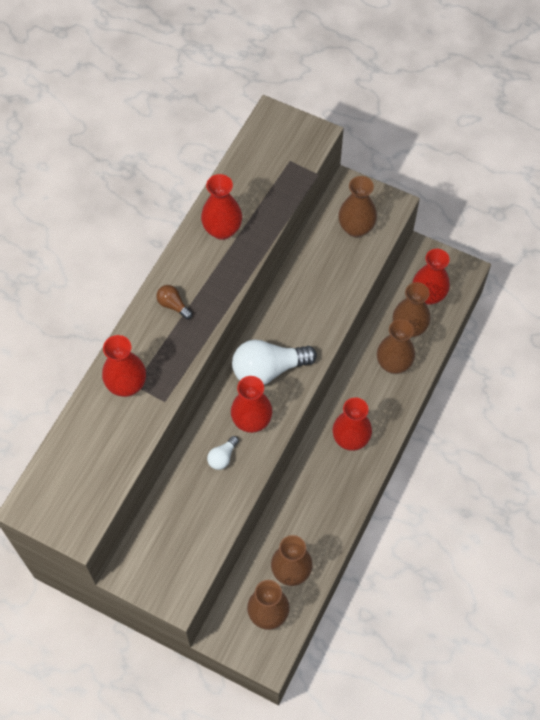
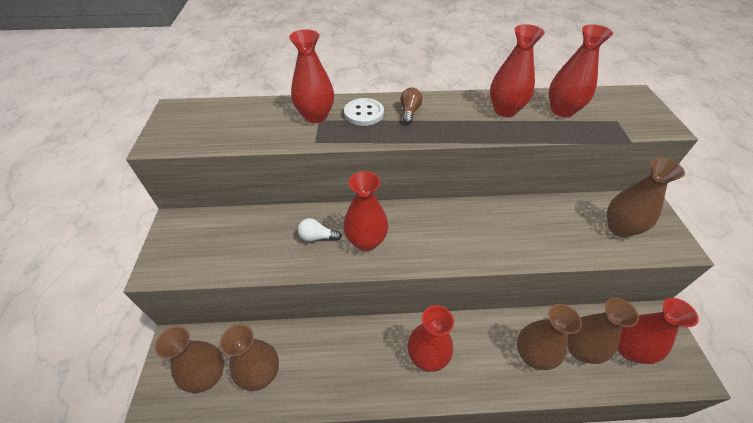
camera: 60 degrees right, 15 degrees down
(150, 343) = (364, 113): none -> white button
(252, 188) = (562, 110): none -> red vase
(268, 369) = (424, 230): white light bulb -> none

